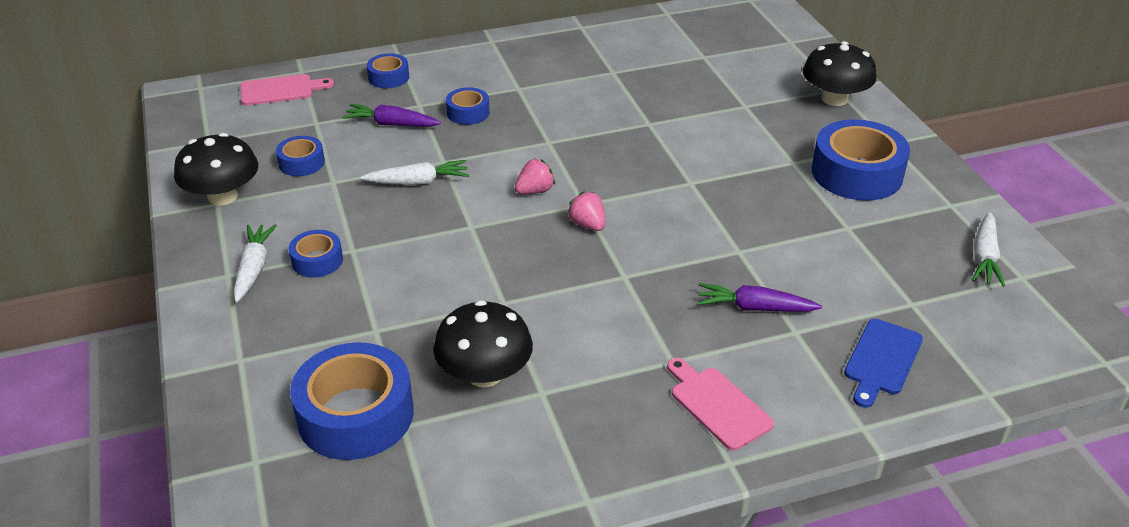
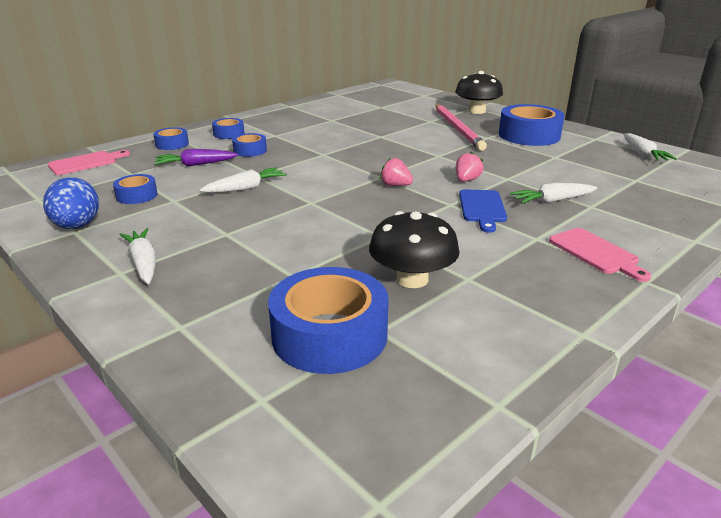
camera: 25 degrees left, 10 degrees down
(223, 196) = (77, 226): black mushroom -> blue egg
(317, 260) = (200, 246): blue tape -> blue tape (229, 134)
(535, 191) = (339, 177): pink strawberry -> pink strawberry (466, 180)
(717, 405) = (596, 253): pink cutting board -> pink cutting board turned 150 degrees counterclockwise
(755, 308) = (552, 201): purple carrot -> white carrot
(767, 133) = (457, 129): none -> pink pencil
(881, 360) = (657, 207): blue cutting board -> blue cutting board (482, 208)

